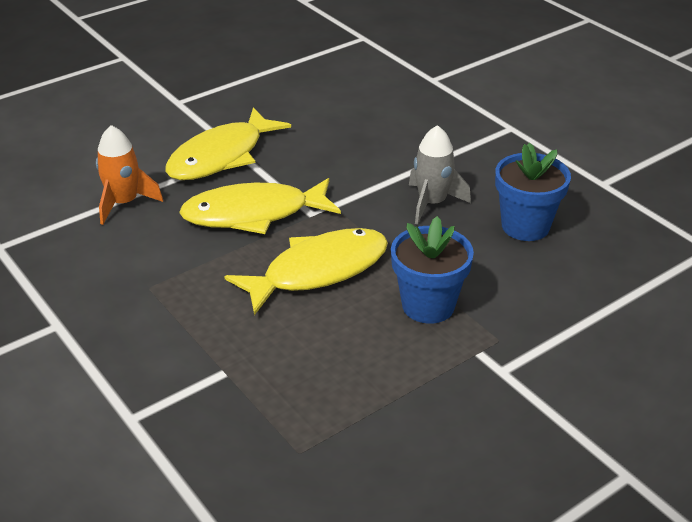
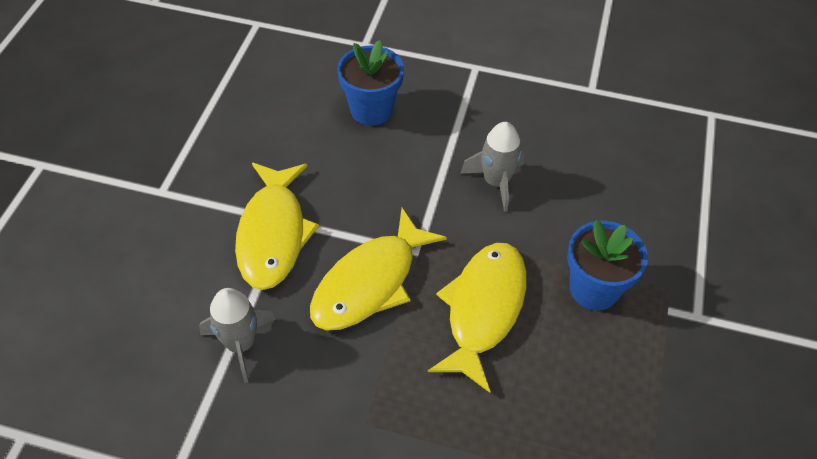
camera: 40 degrees left, 15 degrees up
(124, 203) = (241, 344): orange rocket -> grey rocket
(525, 226) = (582, 165): blue flower pot -> blue flower pot (371, 110)

